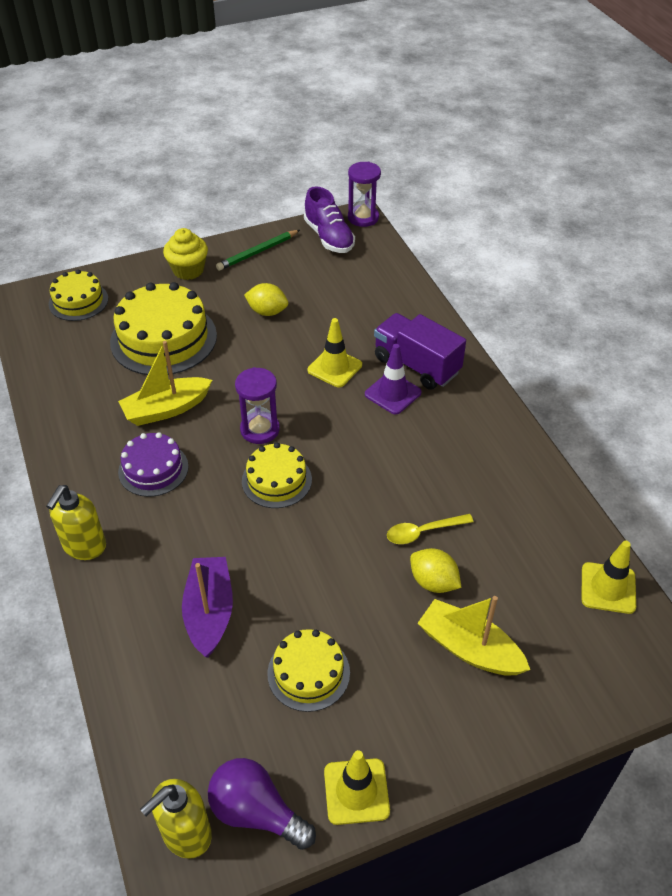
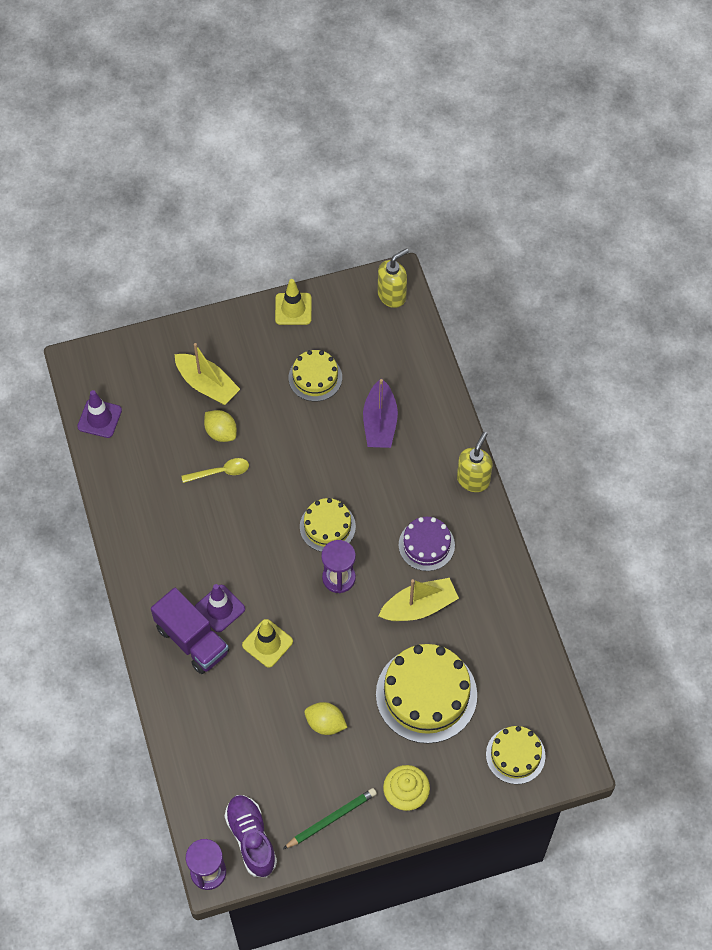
camera: 175 degrees left, 15 degrees up
(256, 812) = (352, 303): purple light bulb -> none
(608, 588) = (99, 418): yellow traffic cone -> purple traffic cone

